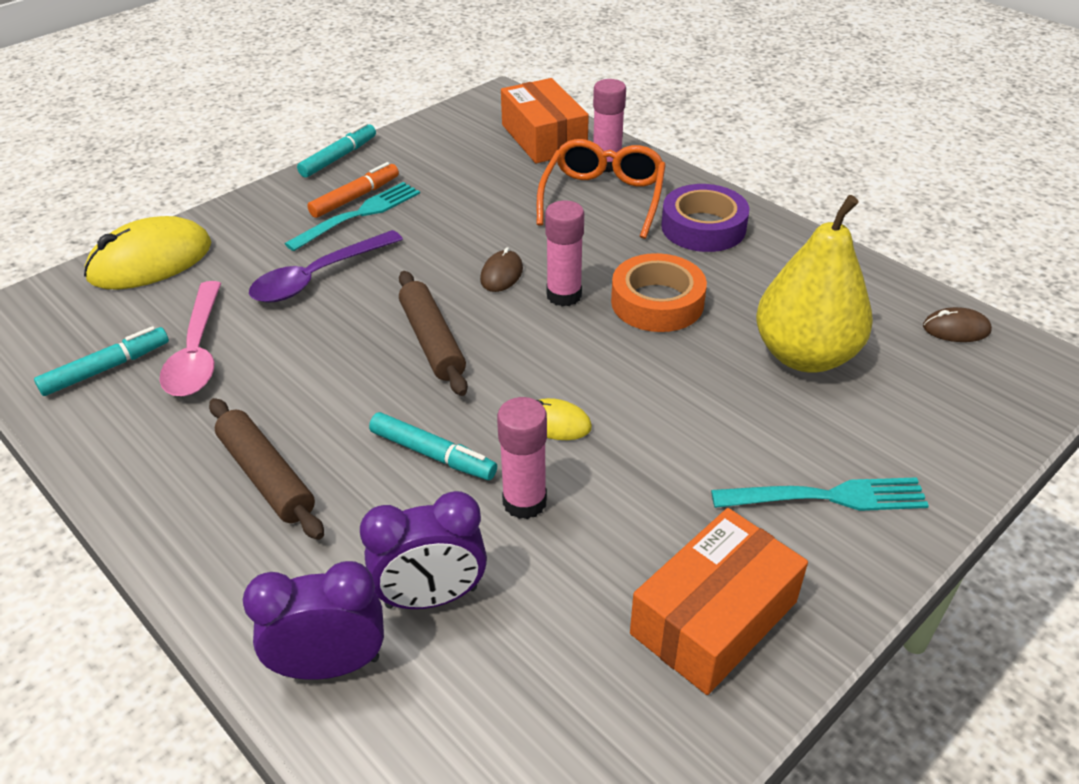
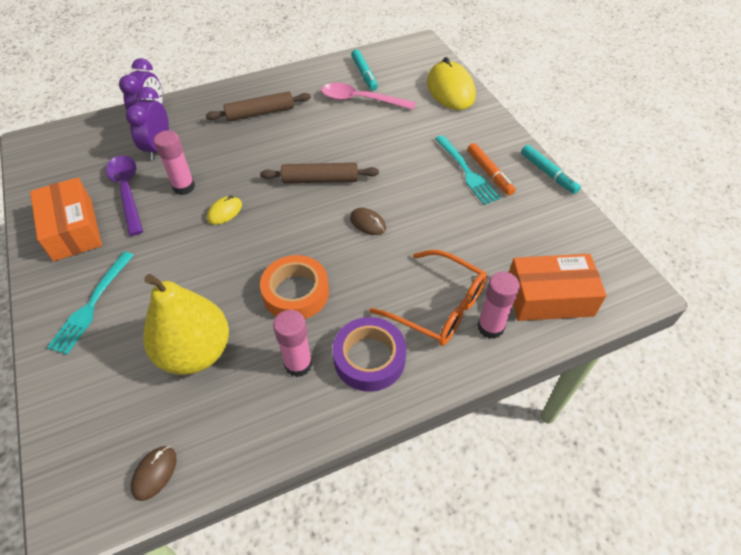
camera: 110 degrees right, 10 degrees up
(317, 277) = (405, 146): purple spoon -> purple spoon (127, 191)
(433, 454) = (236, 164): turquoise marker -> none
(564, 295) = (329, 247): pink glue stick -> pink glue stick (298, 364)

